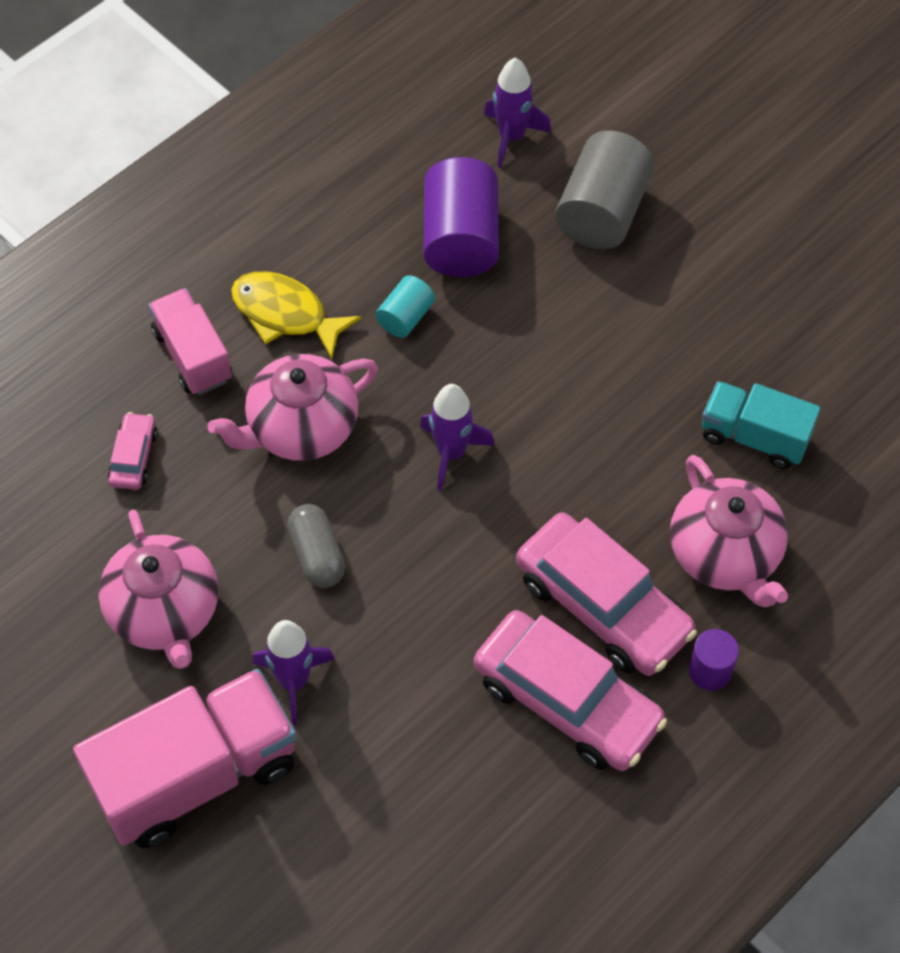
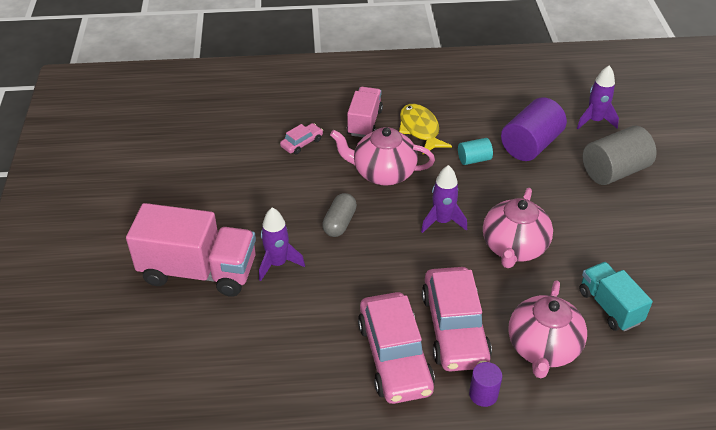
camera: 40 degrees right, 15 degrees down
(165, 612) = (253, 204): pink teapot -> pink teapot (514, 247)

